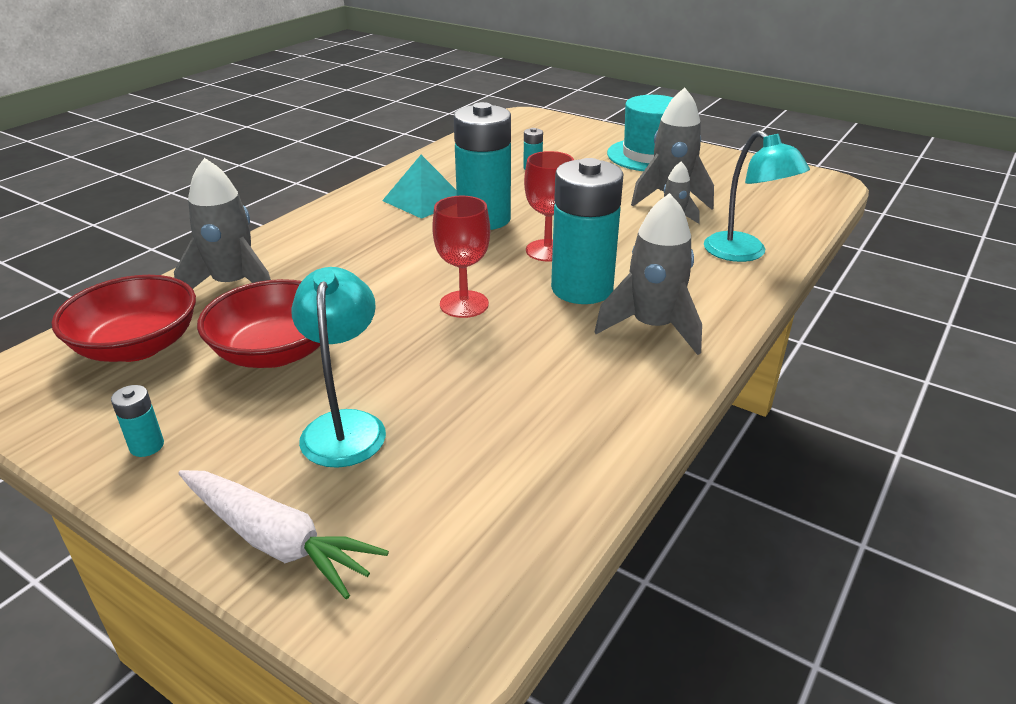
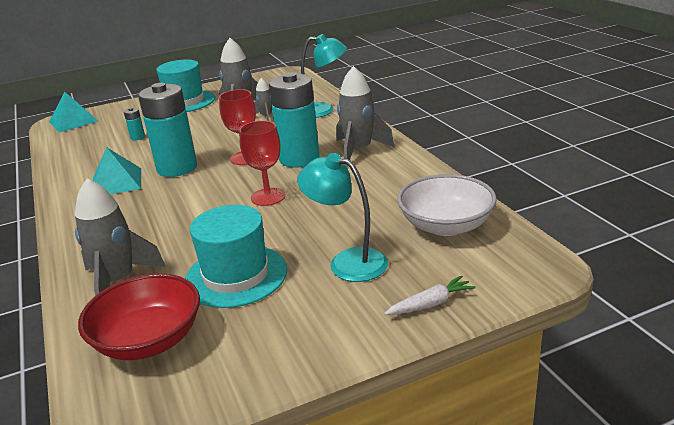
camera: 55 degrees left, 5 degrees down
(147, 446) = (288, 347): turquoise battery -> none
(275, 352) = (236, 275): red bowl -> turquoise hat
(275, 540) = (430, 304): white carrot -> white carrot, size x0.59
(496, 488) = (446, 225): none -> white bowl
(533, 122) = (73, 121): none -> turquoise pyramid

